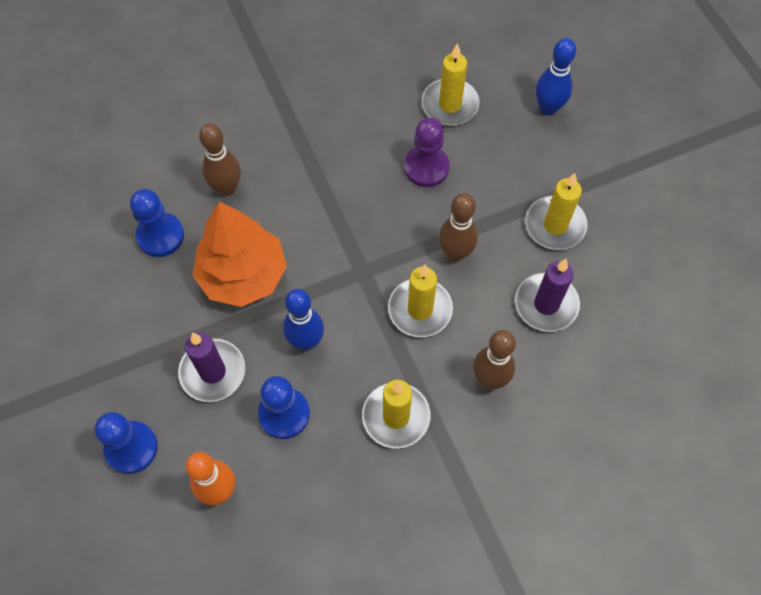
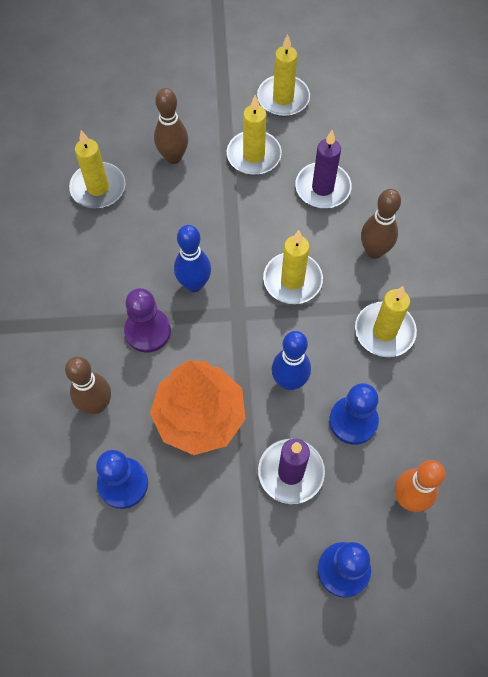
camera: 70 degrees left, 0 degrees up
(426, 168) = (154, 228): purple pawn -> purple pawn (148, 331)
(455, 253) = (249, 235): brown bowling pin -> brown bowling pin (173, 157)
(548, 108) = (139, 118): blue bowling pin -> blue bowling pin (194, 284)
(644, 229) = (283, 98): none -> yellow candle

